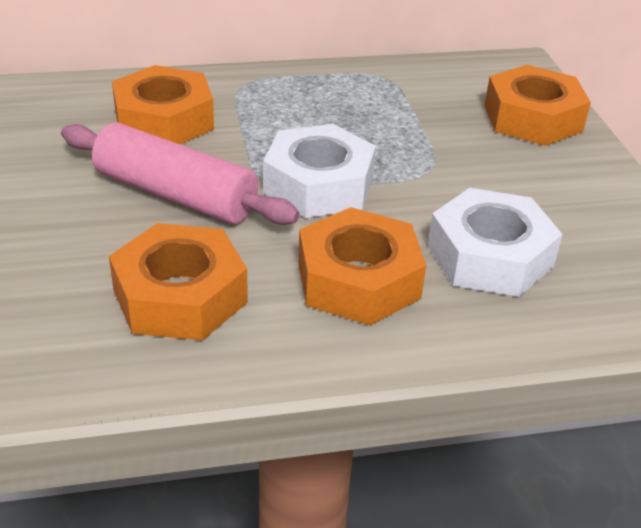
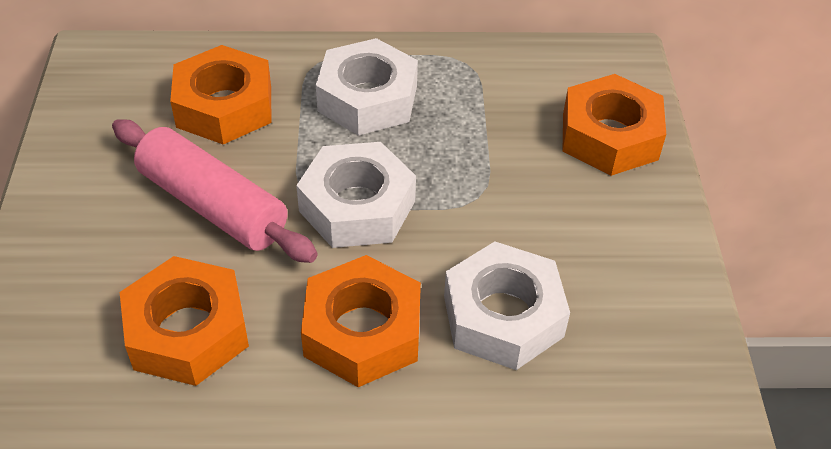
camera: 10 degrees right, 10 degrees up
(300, 106) = (367, 98): none -> white nut

